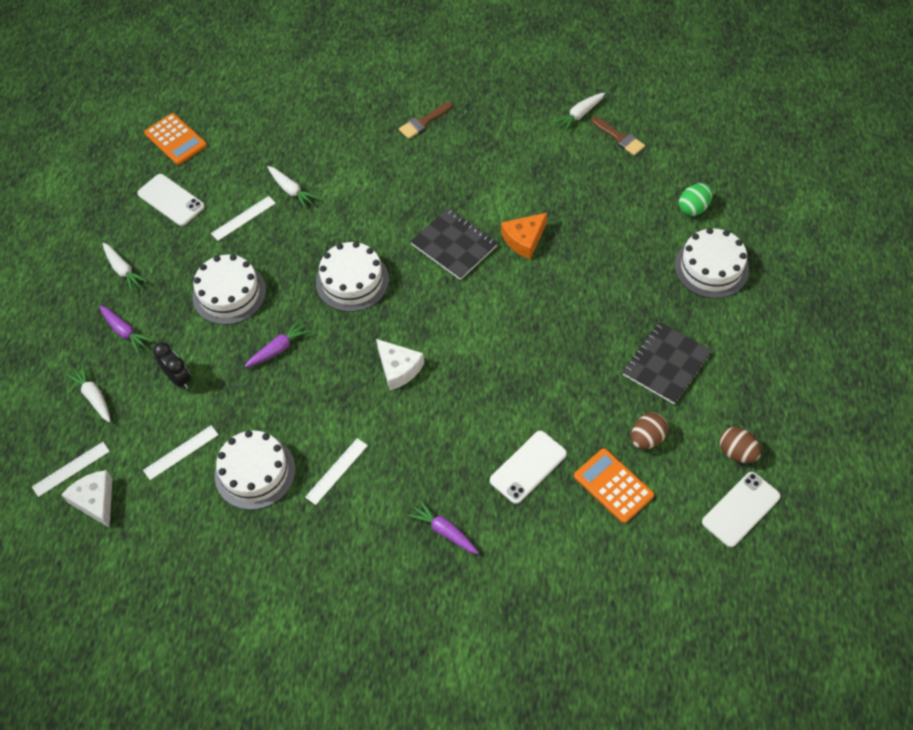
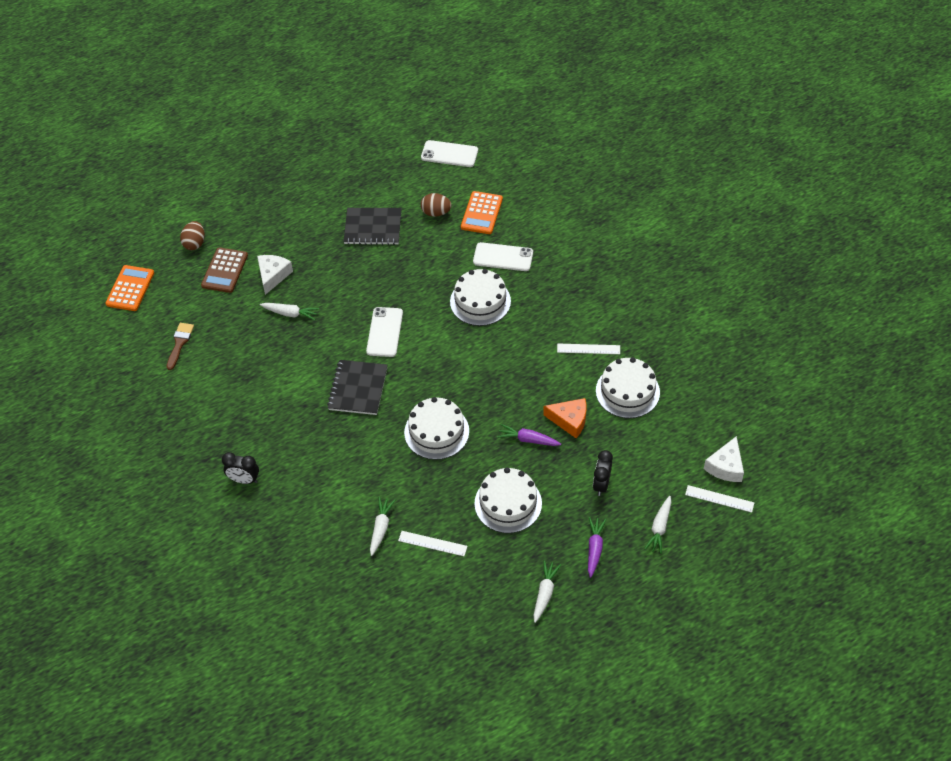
camera: 125 degrees left, 5 degrees down
(171, 200) = (453, 611): white phone -> white phone (385, 332)
(175, 139) = (387, 658): orange calculator -> orange calculator (130, 288)
(181, 452) = (651, 442): white ruler -> none
(398, 368) = (487, 361): white cheese -> white cheese (273, 275)
(423, 122) = (244, 480): brown brush -> black clock
(444, 531) = (579, 273): purple carrot -> none
(524, 240) = (322, 350): orange cheese -> orange cheese (569, 420)
(579, 115) = (169, 380): white carrot -> white carrot (290, 313)
(693, 208) = (224, 270): green egg -> brown calculator
(711, 267) = (274, 239): white cake -> white cake (480, 301)
(737, 452) = (412, 170): brown egg -> brown egg (194, 243)

